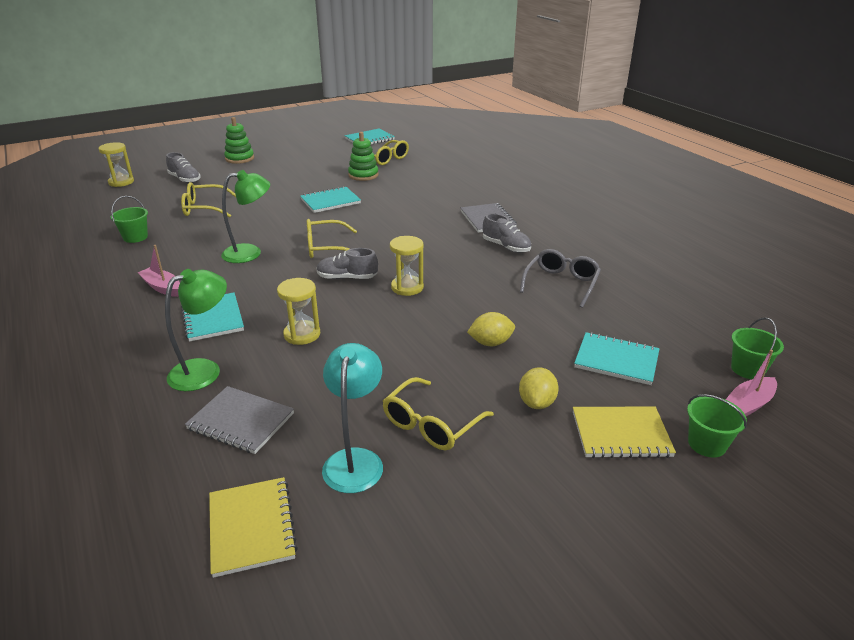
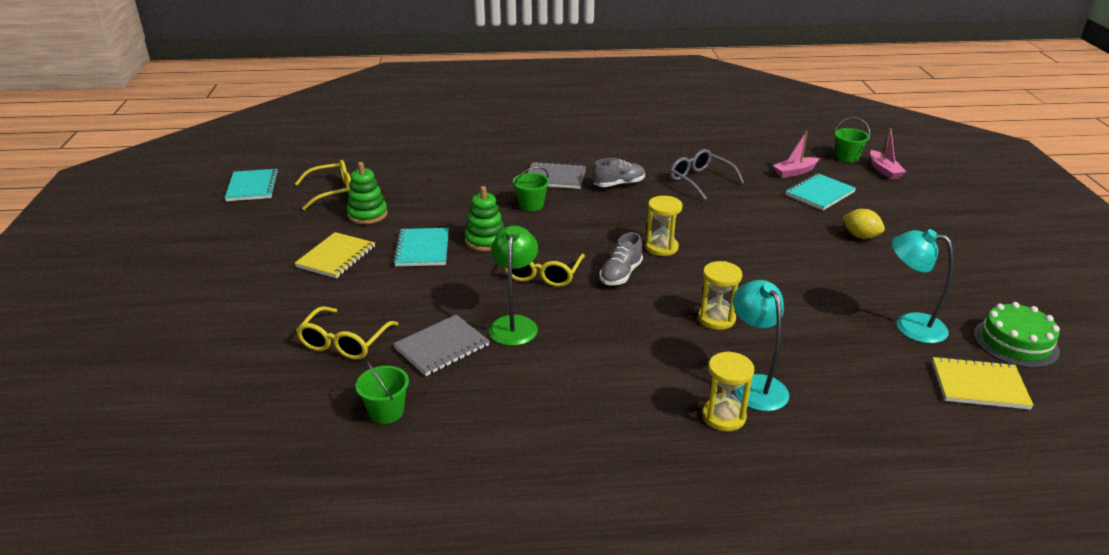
camera: 65 degrees left, 0 degrees up
(121, 182) = (142, 414): yellow hourglass -> yellow hourglass (724, 416)
(162, 287) = (557, 399): pink boat -> pink boat (795, 172)
(185, 179) = (212, 348): grey shoe -> none
(204, 370) = (755, 385): green lamp -> turquoise lamp
(213, 318) = (655, 369): turquoise notebook -> none
(239, 158) = (188, 291): green stacking toy -> green stacking toy (485, 240)
(241, 421) = (845, 373): grey notebook -> grey notebook (442, 347)
(362, 562) = (1015, 342): none -> green cake
(431, 424) = (874, 283): yellow glasses -> none
(490, 343) = (775, 233): yellow lemon -> none
(621, 434) = (903, 218): yellow notebook -> yellow notebook (336, 257)
(707, 444) = (919, 195): green bucket -> green bucket (531, 205)

